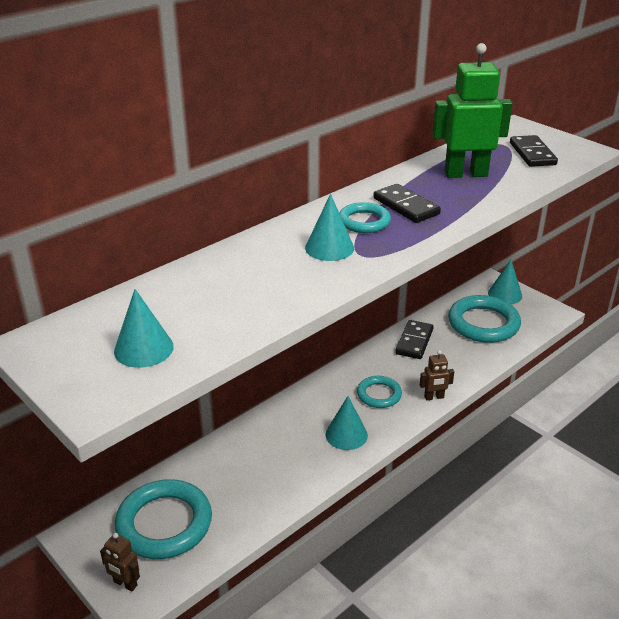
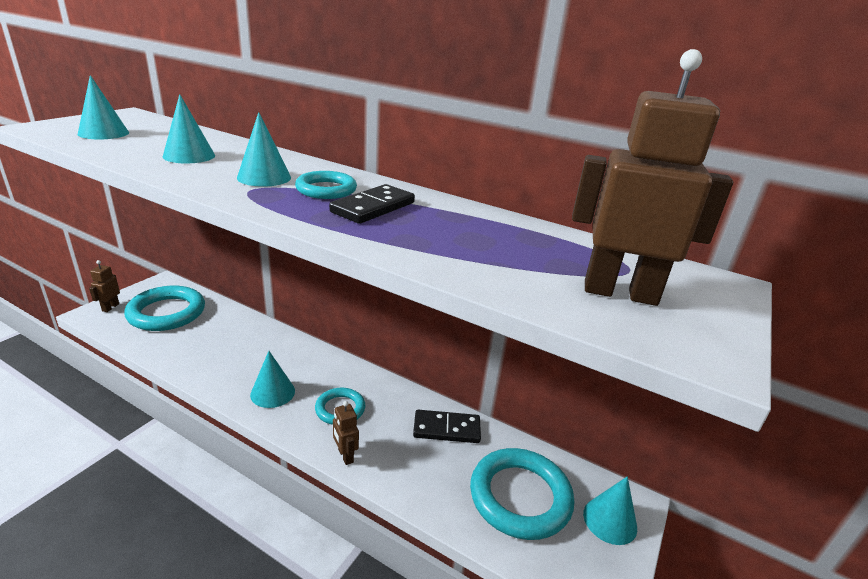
camera: 70 degrees right, 5 degrees down
(254, 287) = (189, 156): none -> turquoise cone
(465, 174) = (493, 240): green robot -> none
(532, 154) = (620, 292): black domino -> brown robot

